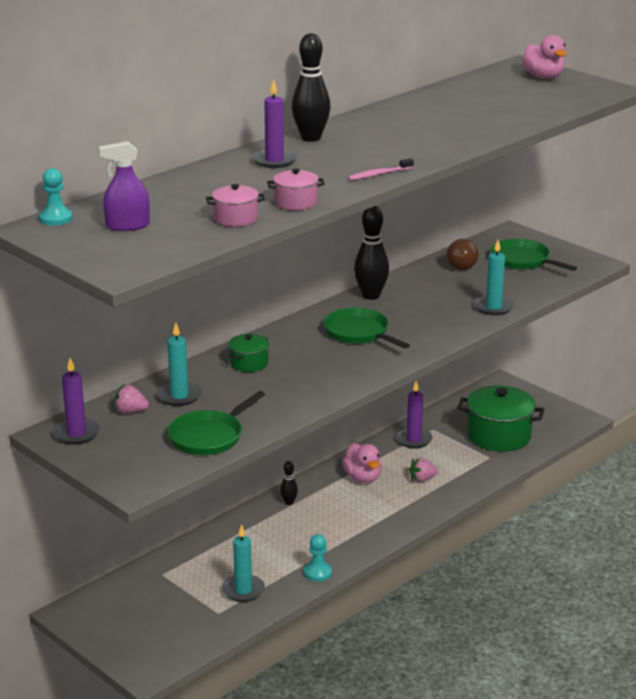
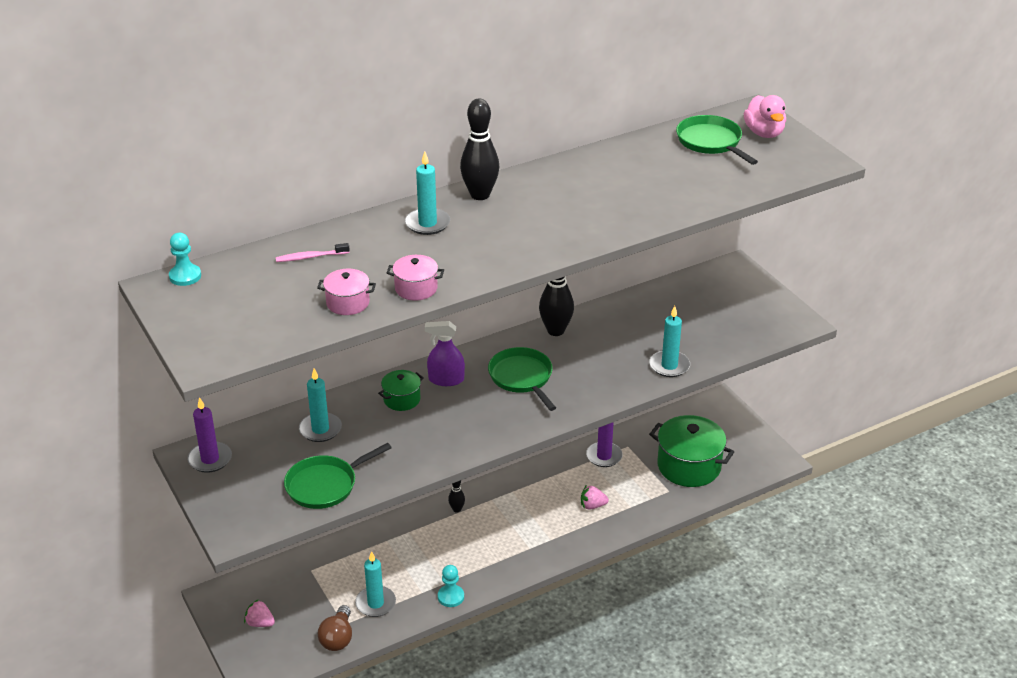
camera: 15 degrees right, 10 degrees up
(127, 226) = (244, 297): purple spray bottle -> purple spray bottle (446, 379)
(130, 411) = (269, 440): pink strawberry -> pink strawberry (260, 623)
(274, 161) = (427, 224): purple candle -> turquoise candle
(363, 477) = (537, 493): pink duck -> none
(378, 174) = (517, 259): pink toothbrush -> pink toothbrush (310, 257)
(460, 265) = (662, 304): brown light bulb -> brown light bulb (337, 638)
(523, 260) = (728, 307): green pan -> green pan (711, 142)

